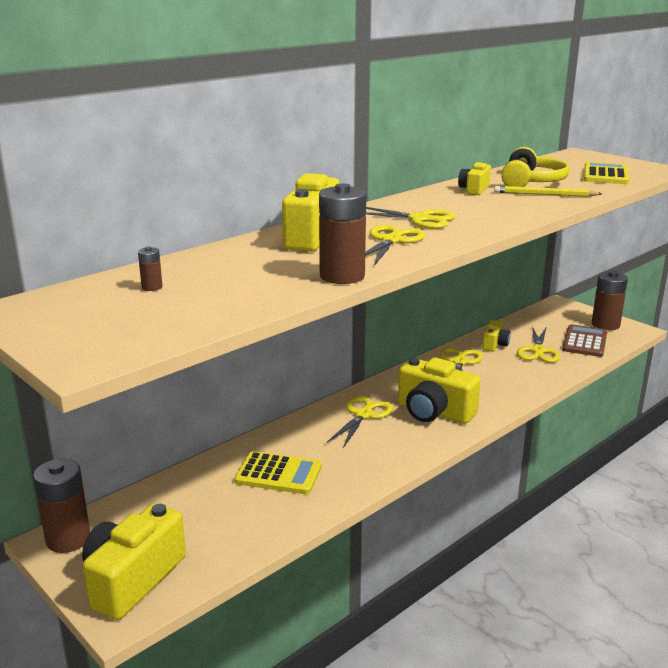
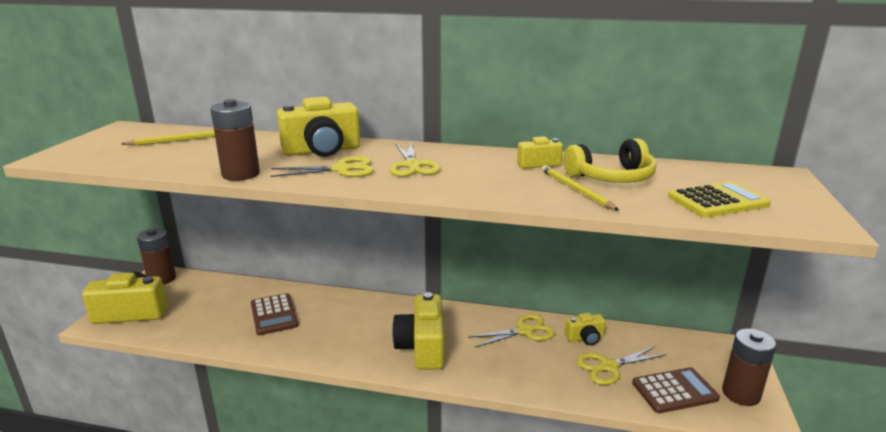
camera: 55 degrees right, 0 degrees up
(152, 287) = (178, 140): brown battery -> yellow pencil
(278, 474) = (274, 315): yellow calculator -> brown calculator
(363, 415) = (384, 318): yellow scissors -> none

